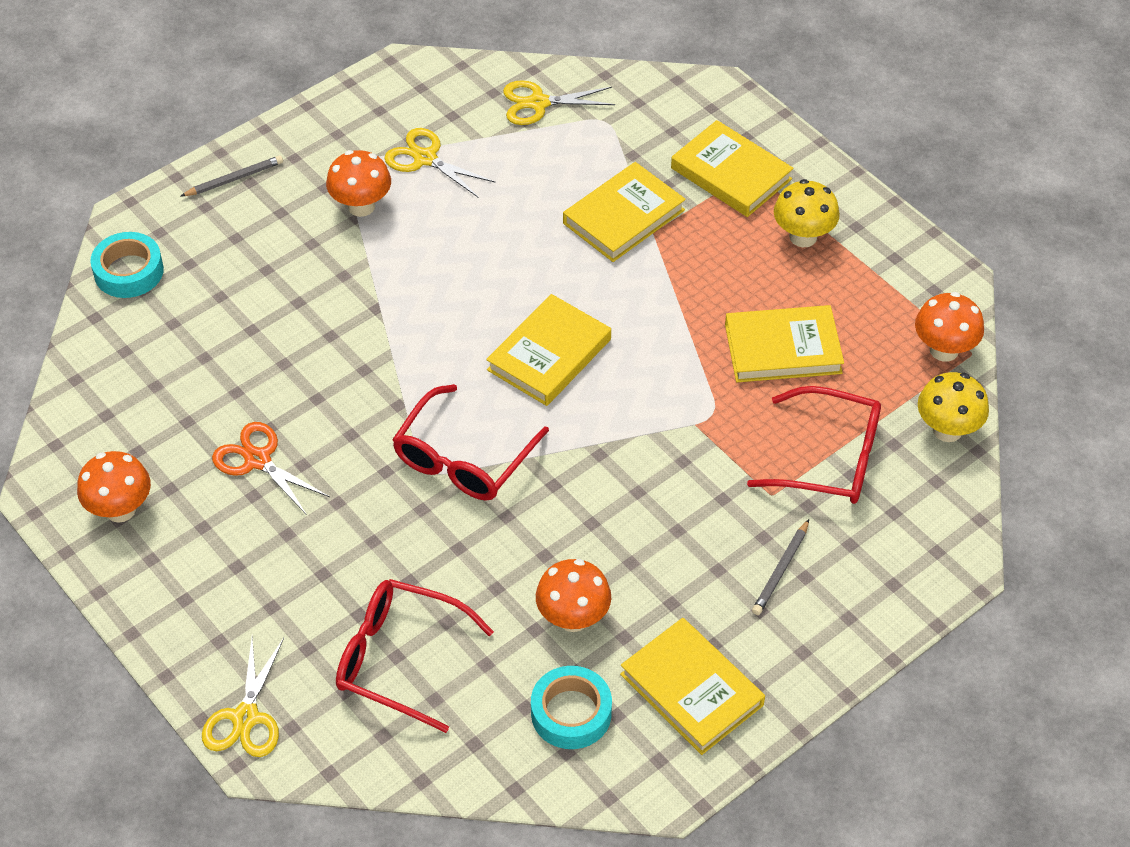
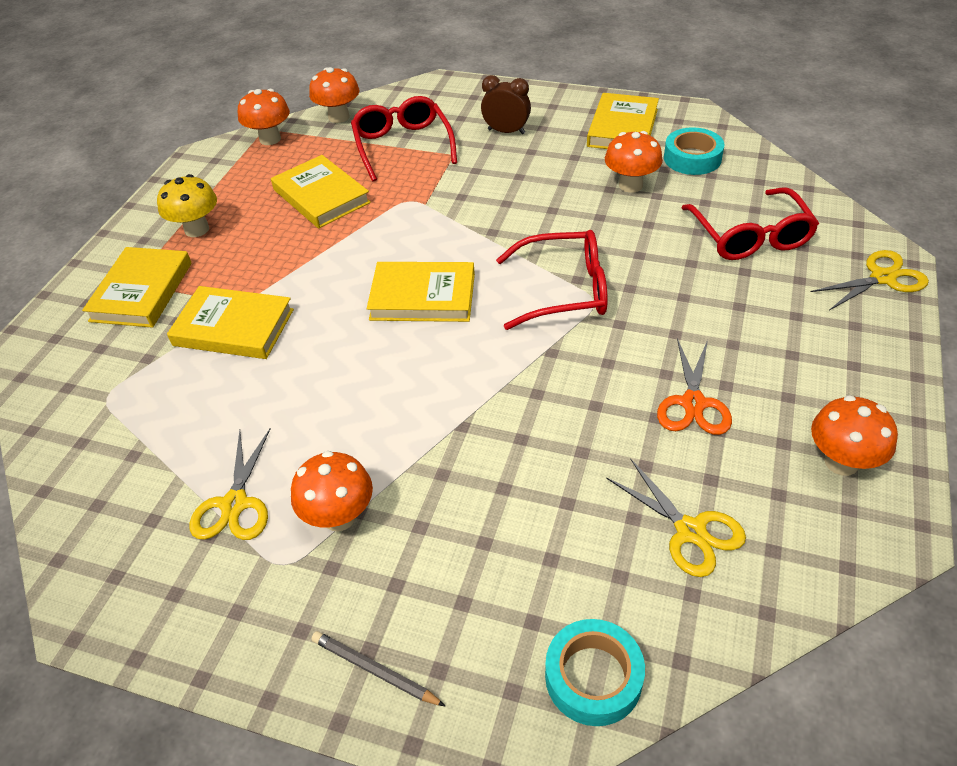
camera: 120 degrees left, 5 degrees down
(538, 103) = (100, 458): yellow scissors -> yellow scissors (690, 531)
(780, 570) = (506, 131): grey pencil -> brown clock
(947, 430) = (339, 117): yellow mushroom -> orange mushroom

